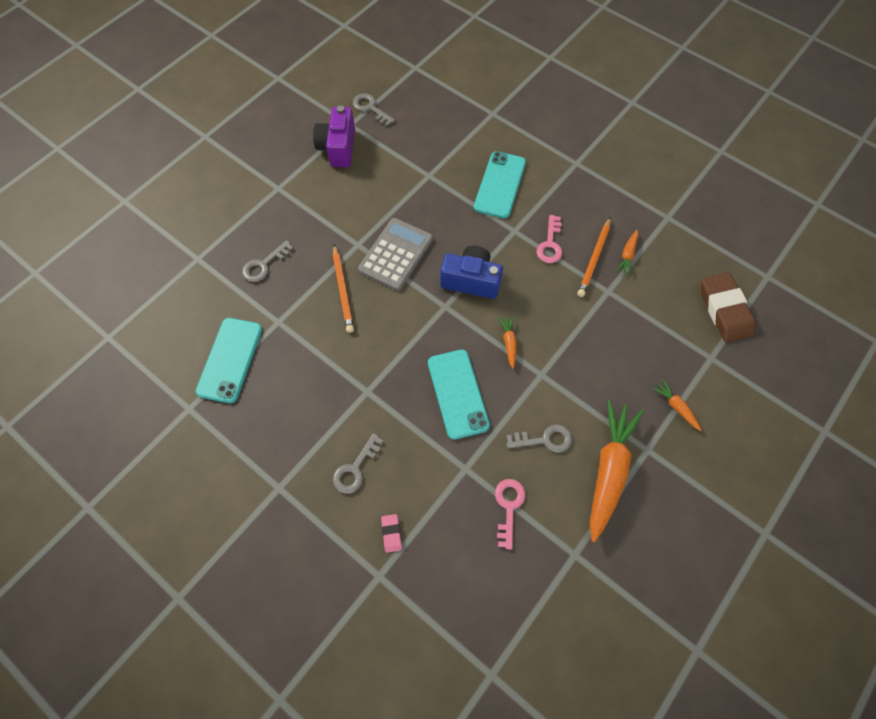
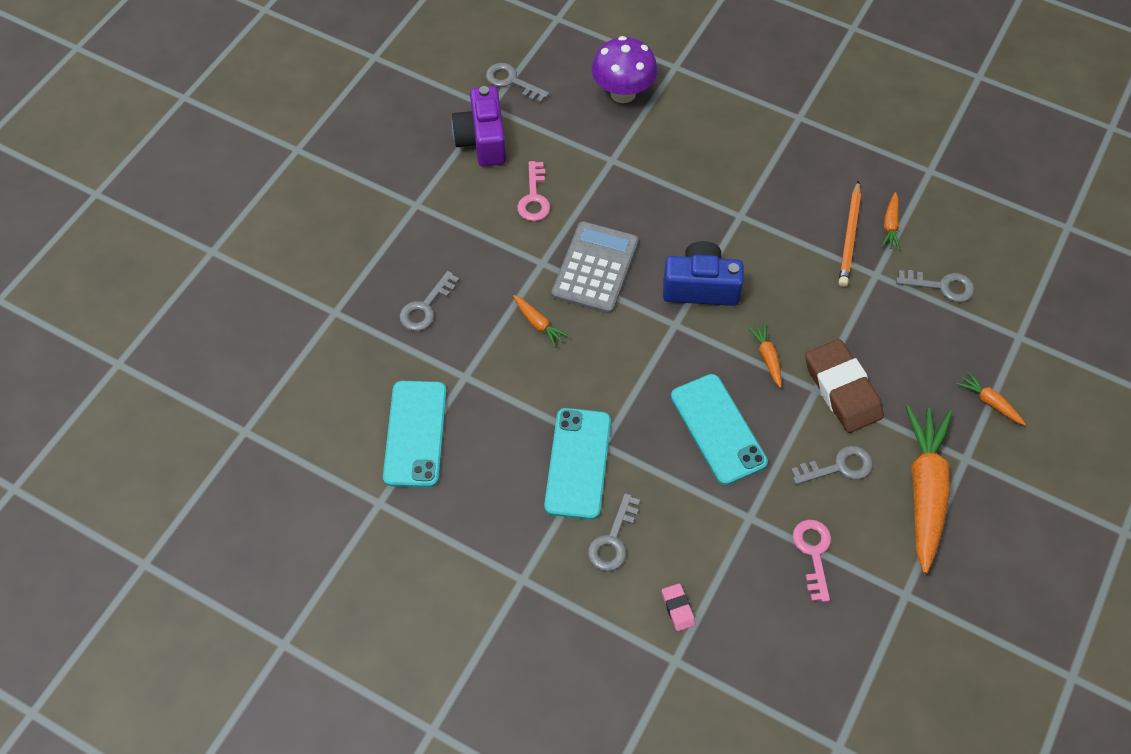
camera: 10 degrees left, 5 degrees down
(343, 290) = (538, 324): orange pencil -> orange carrot
(449, 127) = (623, 93): none -> purple mushroom
(500, 185) = (707, 159): turquoise phone -> turquoise phone (578, 463)
(550, 244) = (790, 226): pink key -> pink key (534, 198)
(657, 308) = (941, 286): none -> grey key
(724, 310) = (1023, 276): brown eraser -> brown eraser (842, 390)

